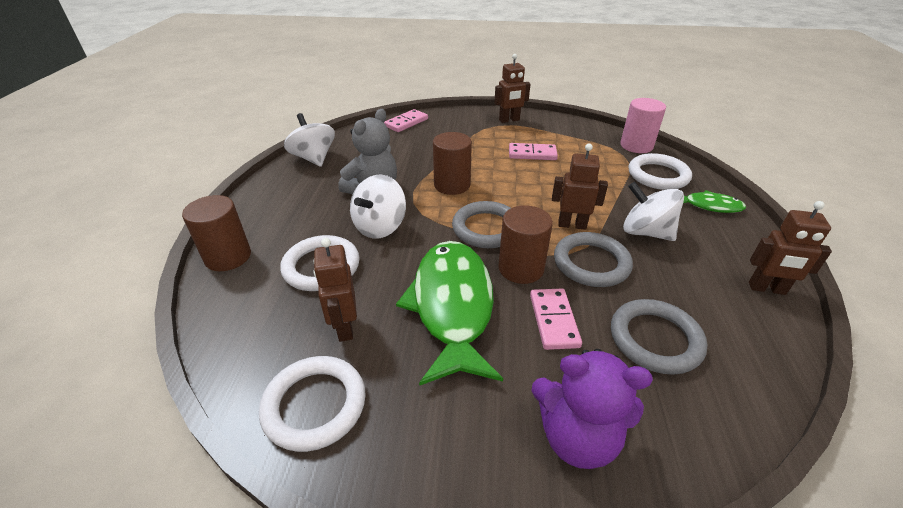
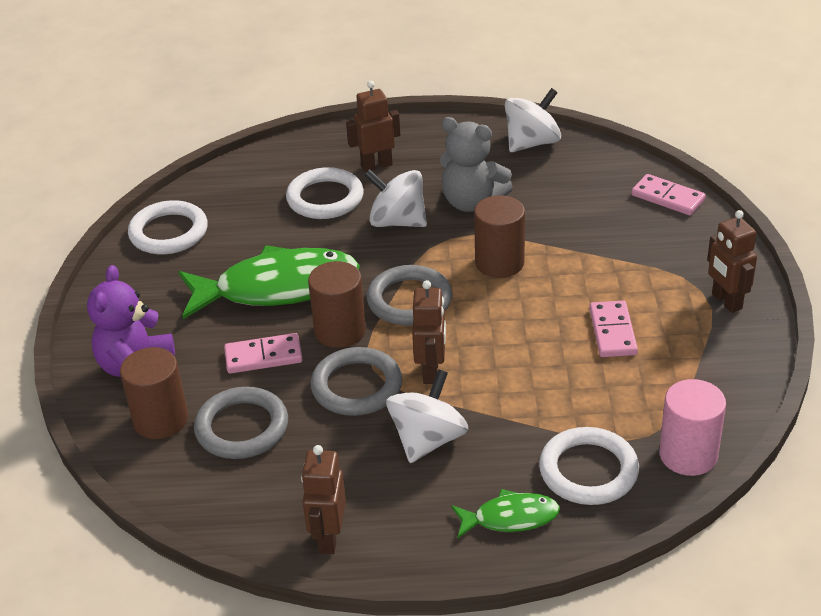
camera: 85 degrees right, 0 degrees up
(228, 257) = (332, 141): brown cylinder -> brown cylinder (161, 420)
(344, 327) = (247, 229): brown robot -> brown robot (376, 165)
(709, 206) = (510, 518): green fish -> green fish turned 105 degrees counterclockwise

